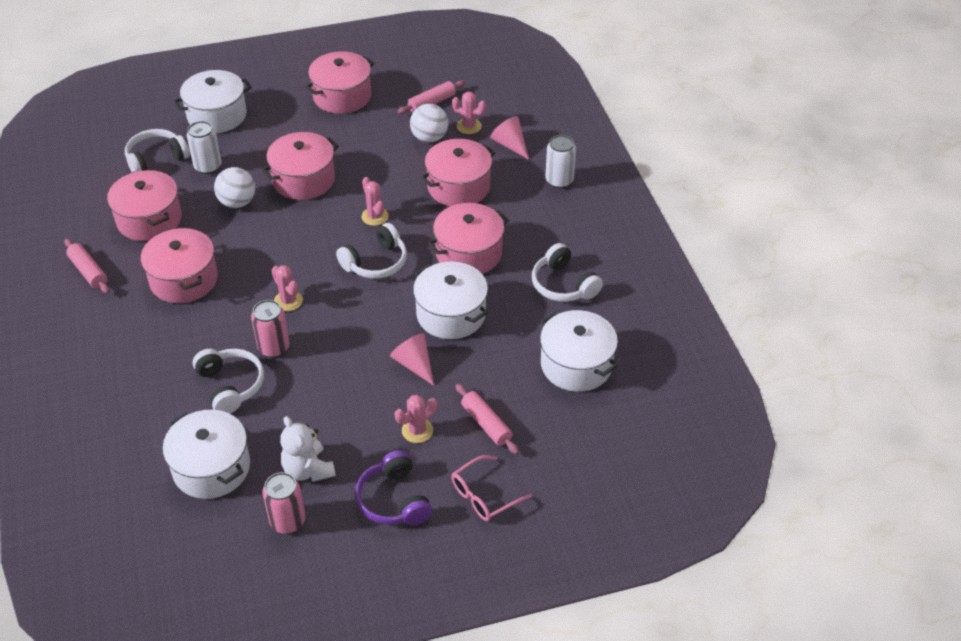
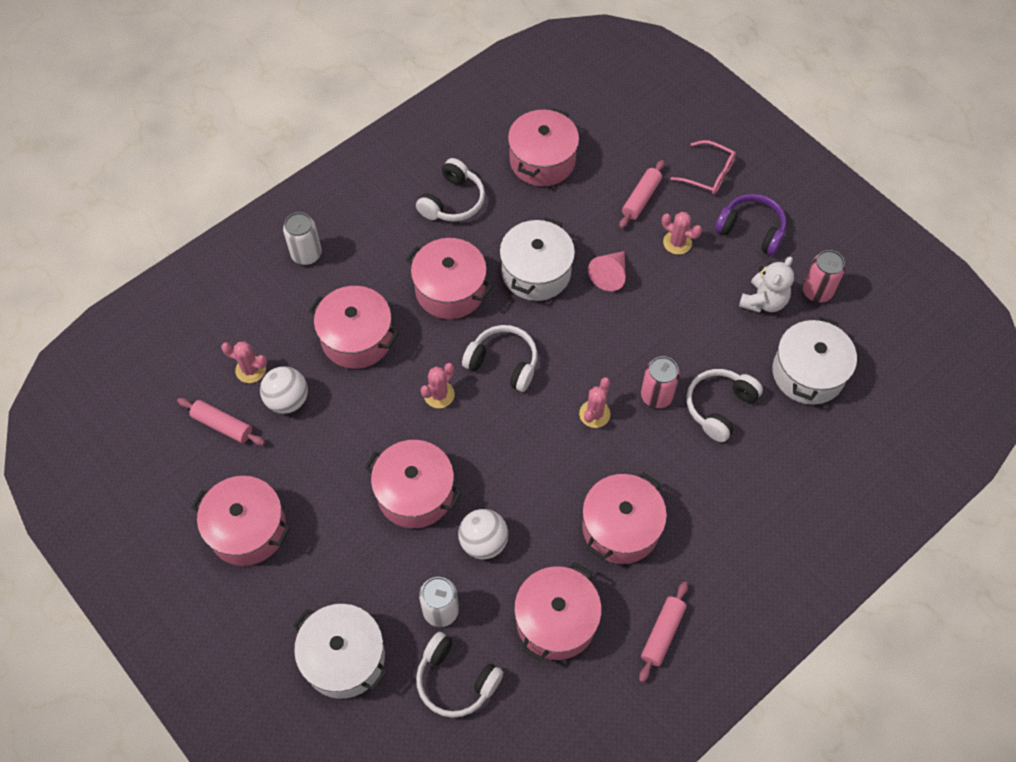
camera: 115 degrees left, 15 degrees up
(393, 500) = (751, 230): purple headphones -> purple headphones turned 105 degrees counterclockwise
(469, 126) = (250, 370): pink cactus -> pink cactus turned 75 degrees counterclockwise
(510, 145) = (266, 318): pink cone -> none
(576, 365) = (542, 160): white pot -> pink pot

